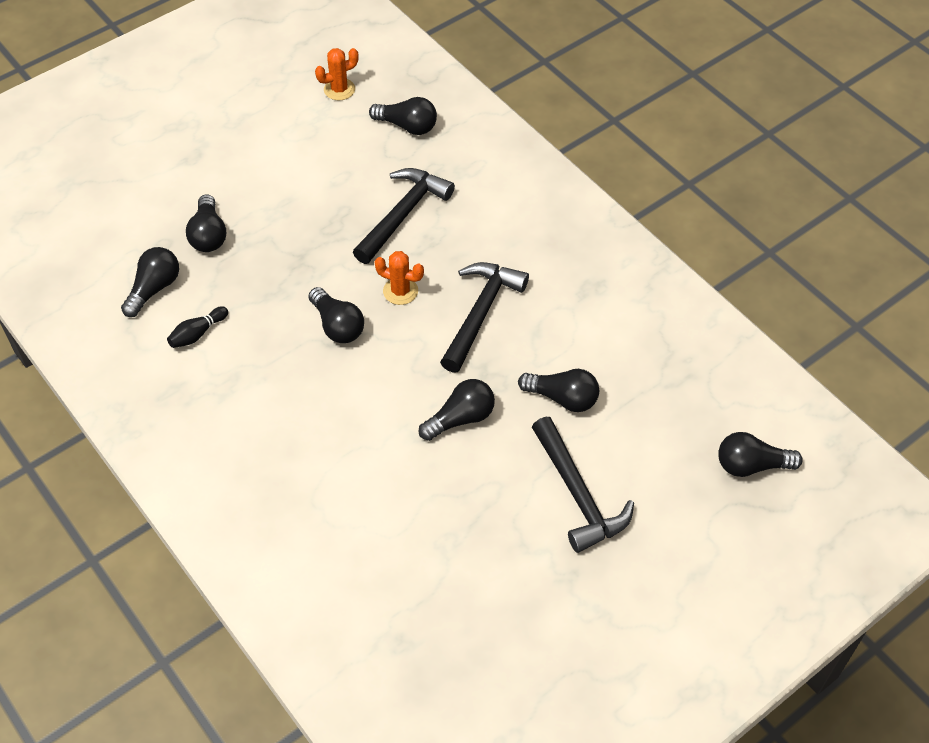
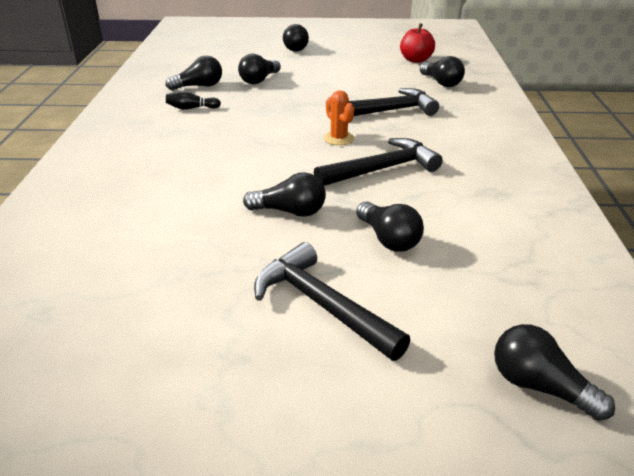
camera: 40 degrees right, 20 degrees down
(337, 326) = (275, 136): black light bulb -> black light bulb (296, 48)
(339, 89) = (415, 60): orange cactus -> red apple
(578, 494) = (321, 305): black hammer -> black hammer turned 120 degrees clockwise

